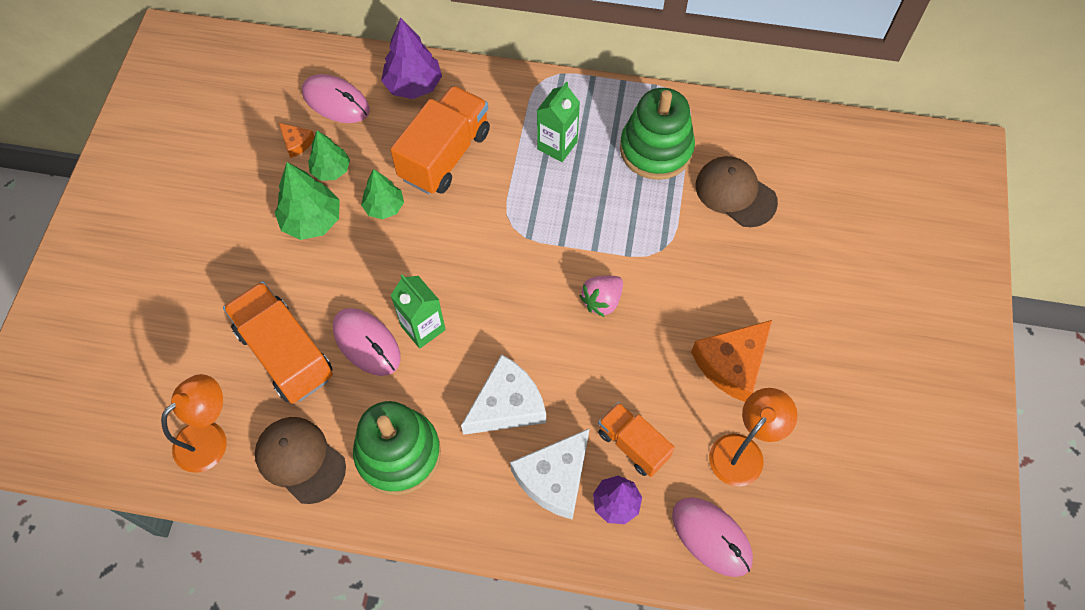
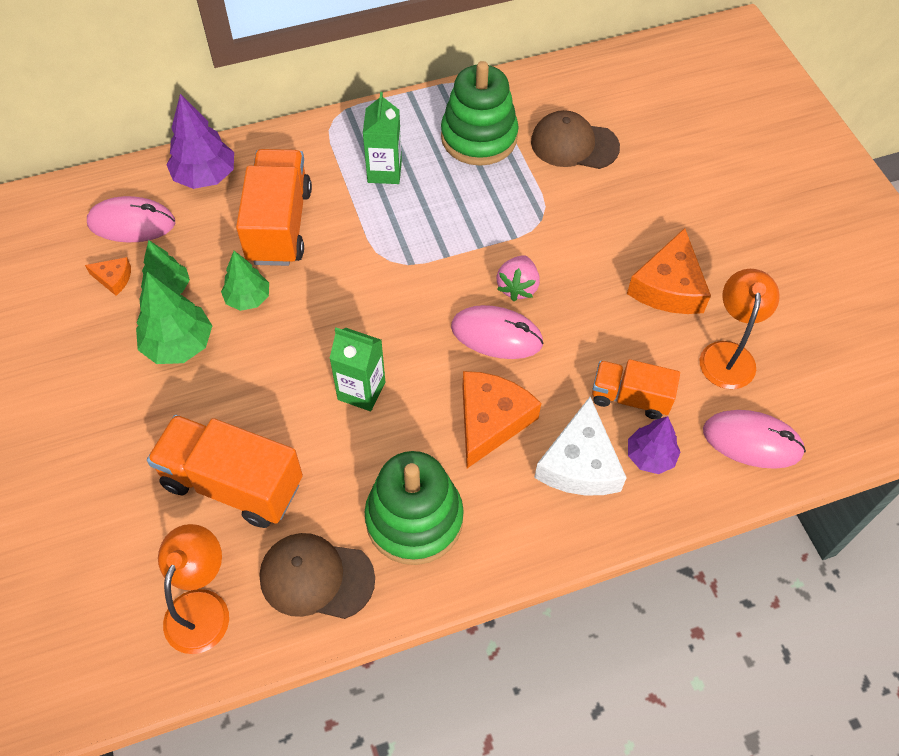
camera: 30 degrees left, 5 degrees down
(366, 343) = (313, 432): pink mouse -> pink mouse (496, 335)
(507, 404) = (490, 420): white cheese -> orange cheese

